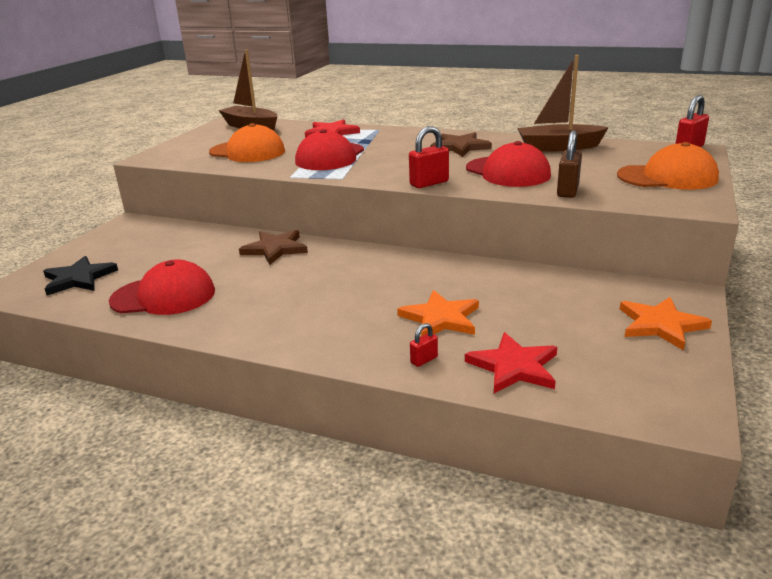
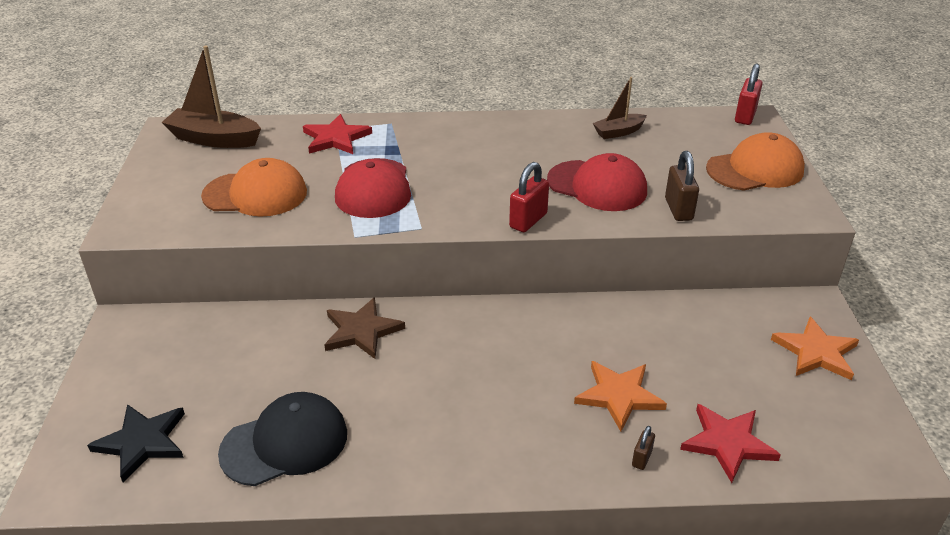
camera: 25 degrees left, 10 degrees up
(163, 296) = (285, 443): red cap -> black cap
(424, 360) = (641, 458): red padlock -> brown padlock
(460, 147) = (513, 146): brown star -> none
(558, 147) = (618, 132): brown boat -> brown boat, size x0.59

